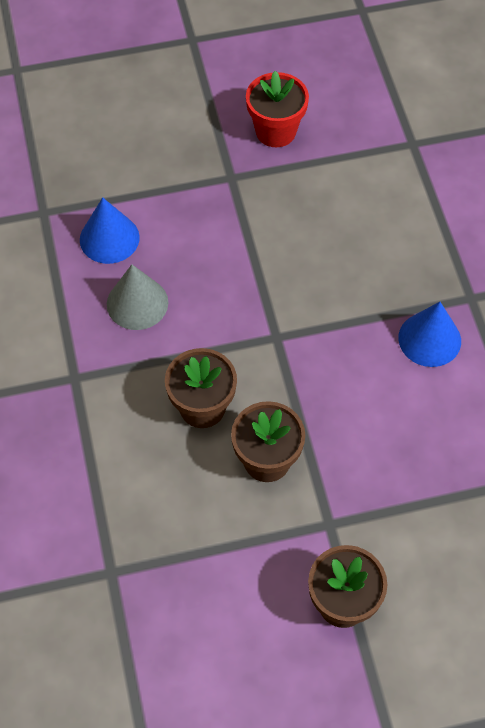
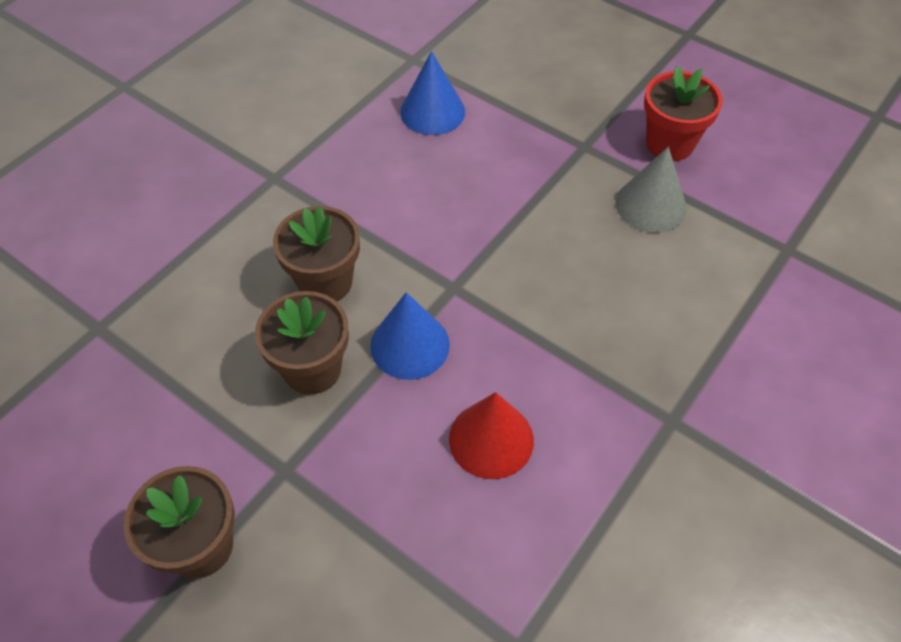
camera: 50 degrees right, 5 degrees down
(137, 303) = (388, 169): grey cone -> grey cone (651, 205)
(404, 397) = (491, 439): none -> red cone
(429, 339) = (583, 415): blue cone -> blue cone (410, 345)

